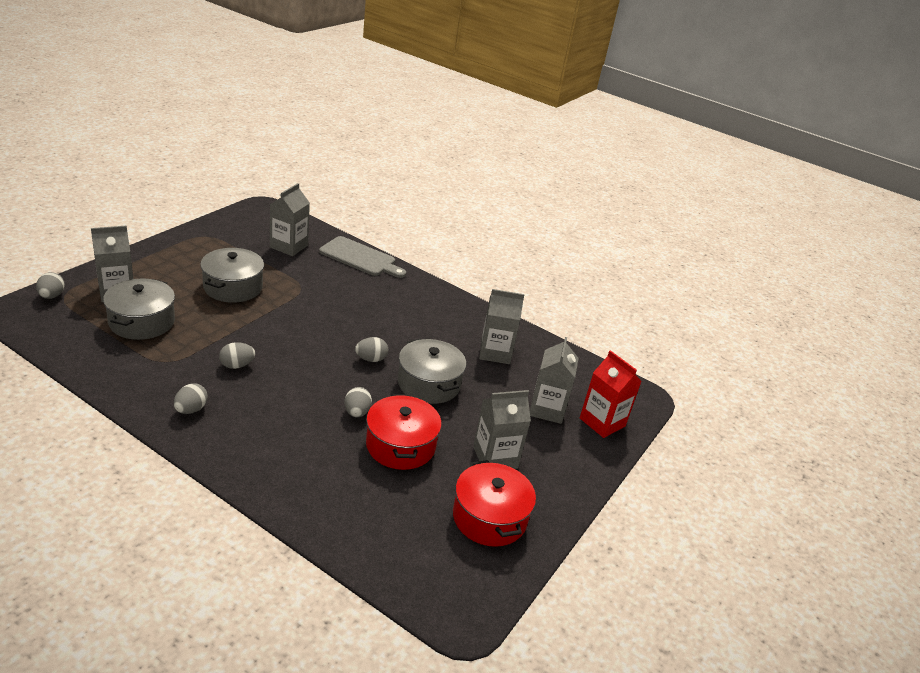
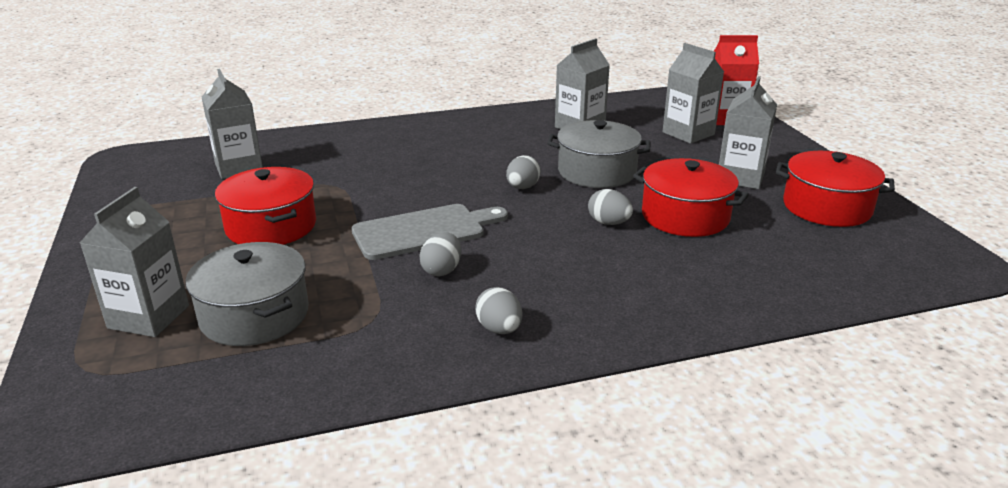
camera: 45 degrees left, 5 degrees down
(51, 296) = (67, 382): grey egg -> none
(233, 287) = (271, 226): grey pot -> red pot
(360, 258) = (327, 137): grey cutting board -> grey cutting board (424, 231)

